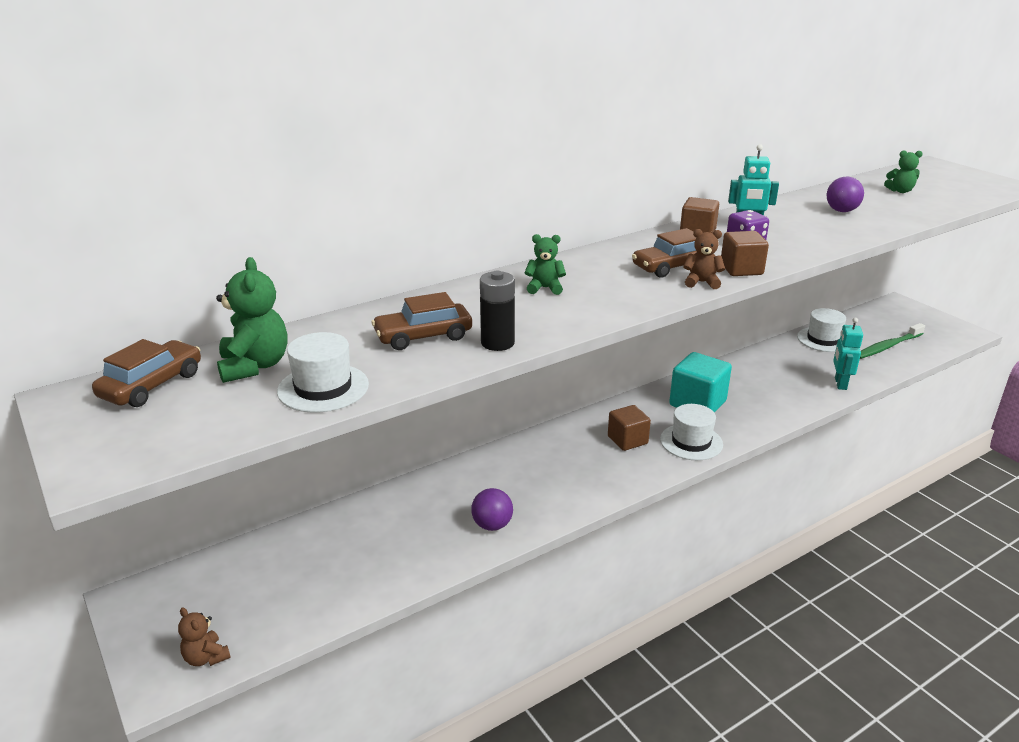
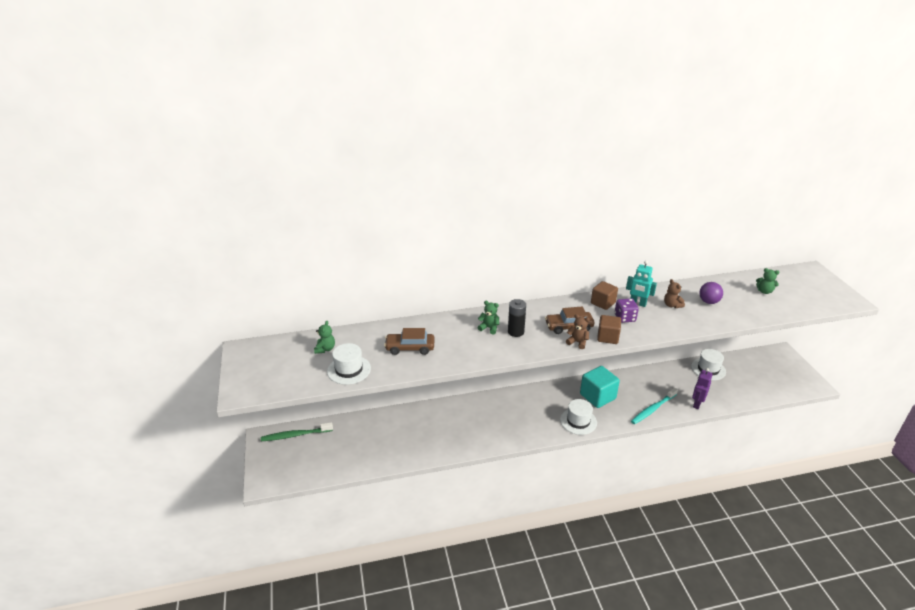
camera: 20 degrees right, 5 degrees up
(152, 385) = (278, 350): brown car -> none
(206, 657) = (285, 476): brown teddy bear -> brown teddy bear (672, 305)
(254, 366) = (325, 349): green teddy bear -> green teddy bear, size x0.60
(492, 525) = (443, 444): purple ball -> none
(497, 343) = (443, 361): black battery -> black battery (516, 332)
(627, 440) = (542, 411): brown cube -> none
(786, 403) = (653, 409): none -> turquoise toothbrush
(840, 383) = (697, 404): turquoise robot -> purple robot
(887, 346) = (749, 384): green toothbrush -> green toothbrush (295, 435)

